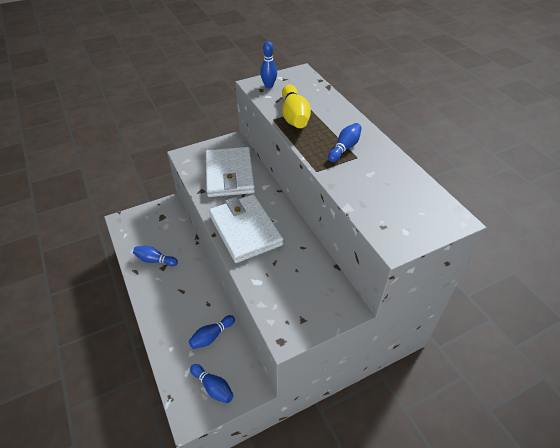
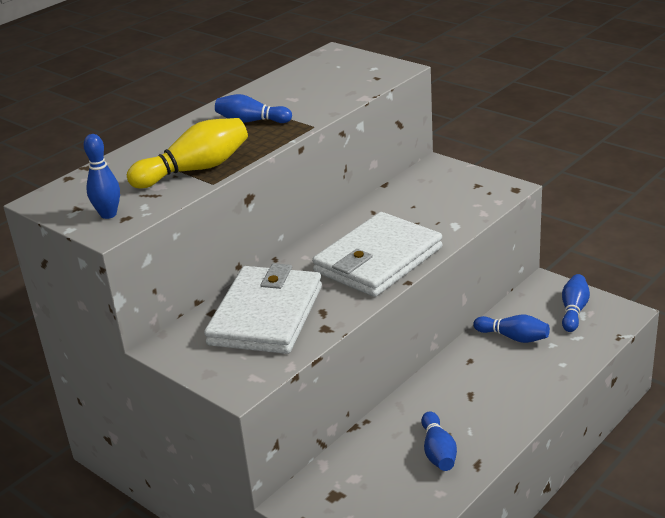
camera: 110 degrees left, 15 degrees down
(229, 175) = (266, 315): white wallet -> white wallet turned 45 degrees counterclockwise

